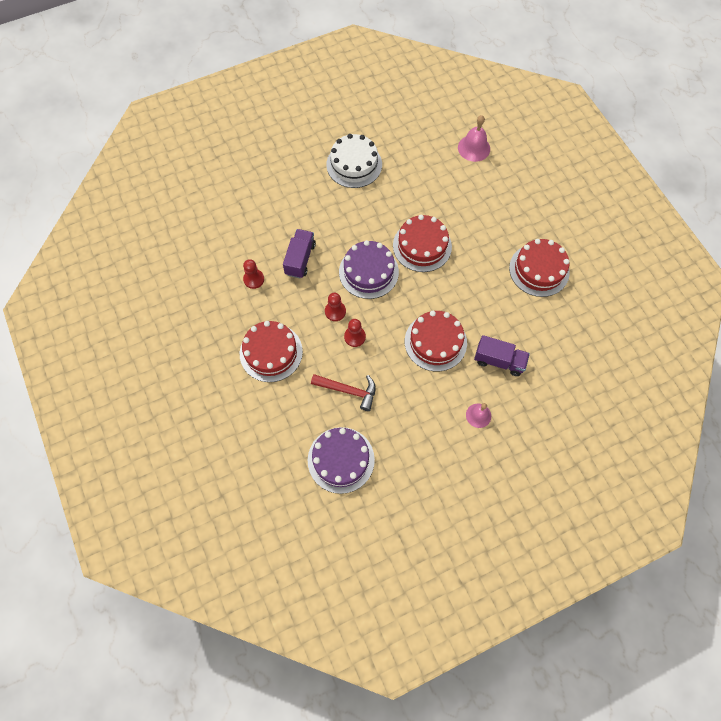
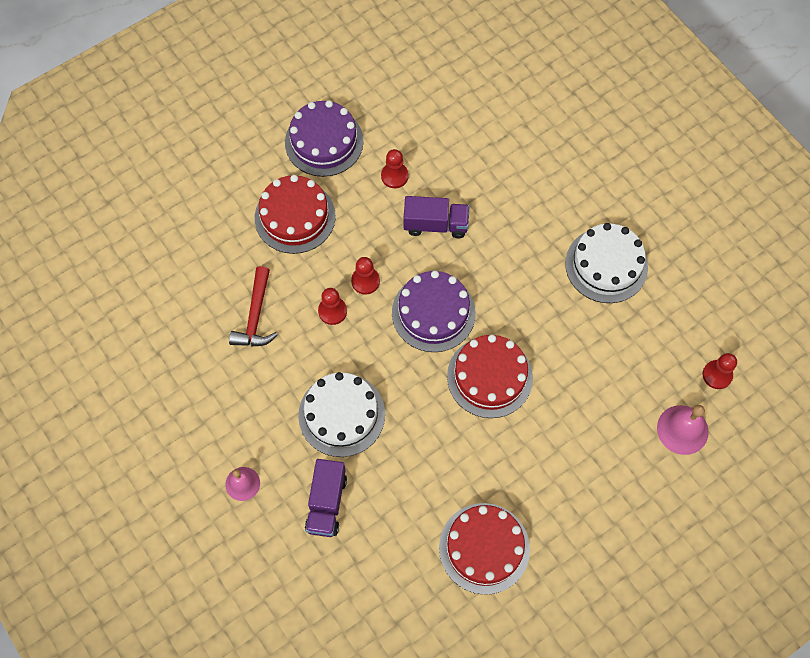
camera: 80 degrees right, 0 degrees up
(341, 460) = (164, 323): purple cake -> purple cake (324, 142)
(435, 342) = (341, 414): red cake -> white cake
(441, 123) = (717, 375): none -> red pawn

